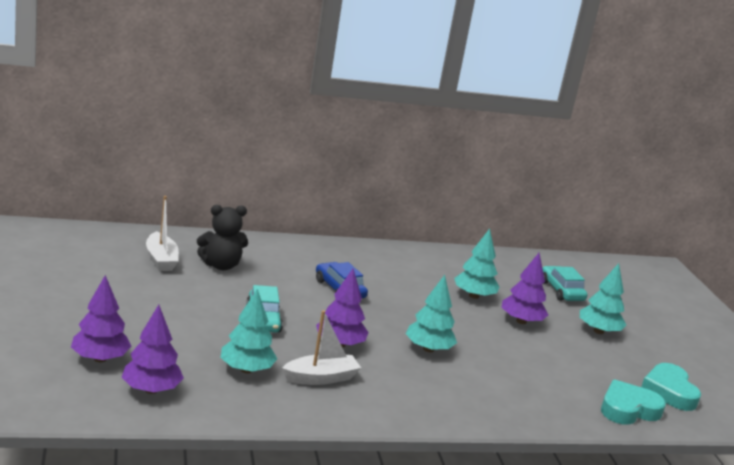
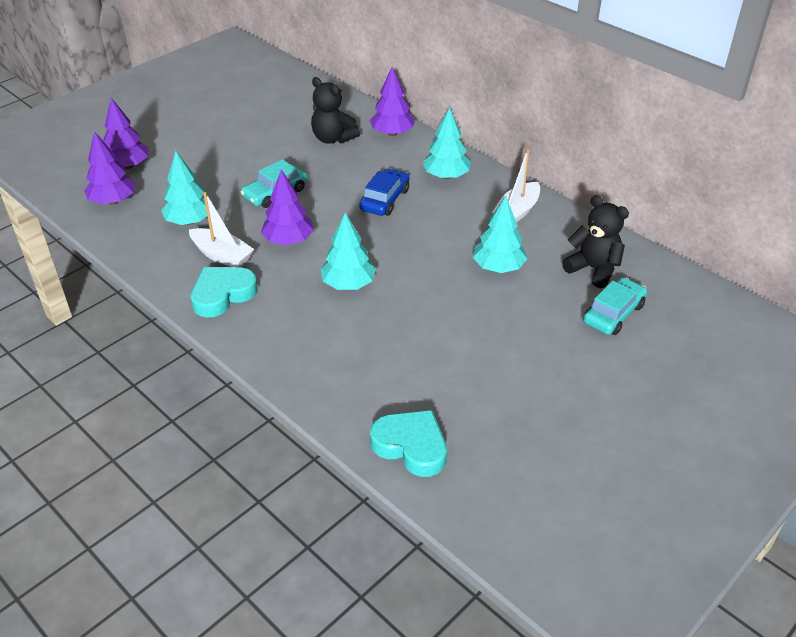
camera: 60 degrees right, 20 degrees up
(161, 259) = (300, 115): white boat -> white boat (517, 212)
(511, 273) = (593, 269): none -> black teddy bear
(521, 321) = (493, 313): purple tree -> purple tree (392, 133)
(598, 331) = (559, 370): turquoise tree -> turquoise tree (446, 176)
(669, 391) = (496, 466): turquoise heart -> turquoise heart (222, 294)

